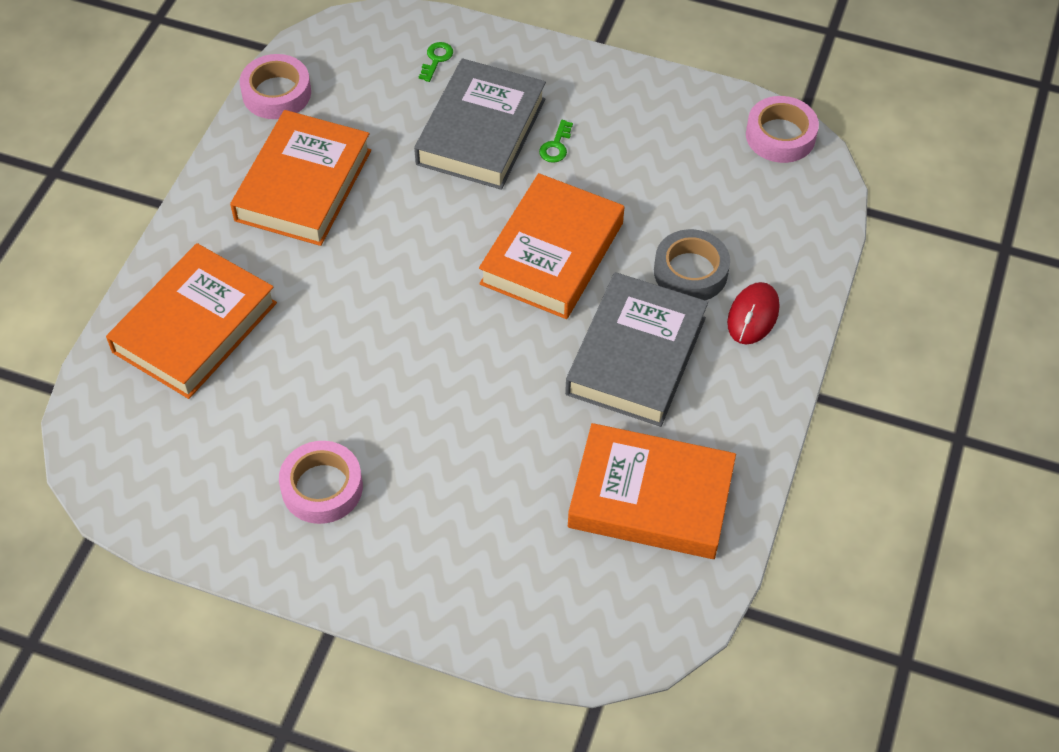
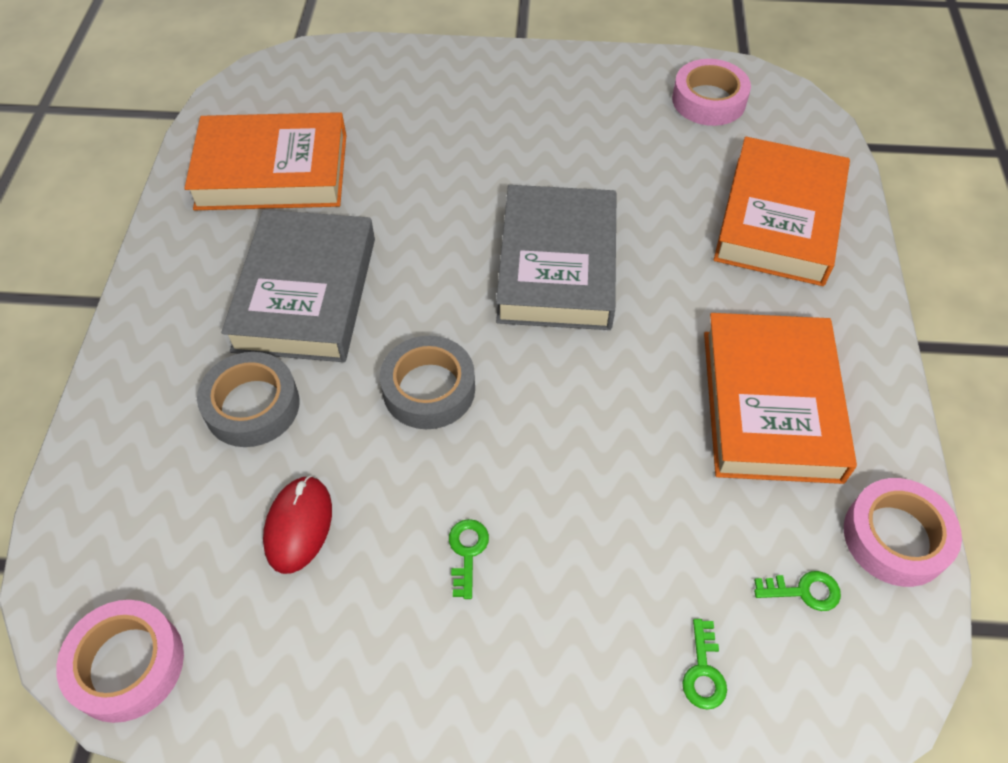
camera: 165 degrees right, 0 degrees up
(322, 487) = (576, 120): pink tape -> pink tape (708, 100)
(353, 81) = (803, 591): none -> green key
(481, 131) = (581, 549): grey book -> grey book (557, 265)
(552, 253) = (429, 389): orange book -> grey tape
(753, 316) = (172, 368): red mouse -> red mouse (298, 525)

